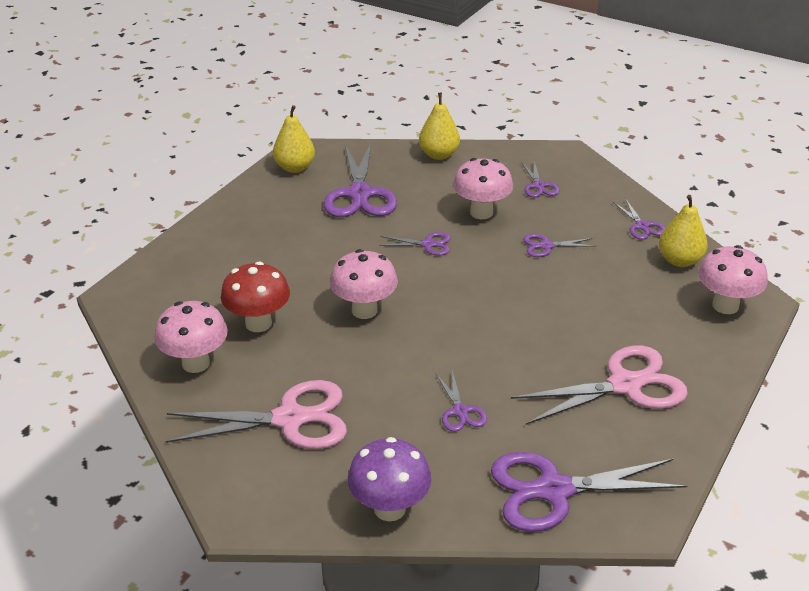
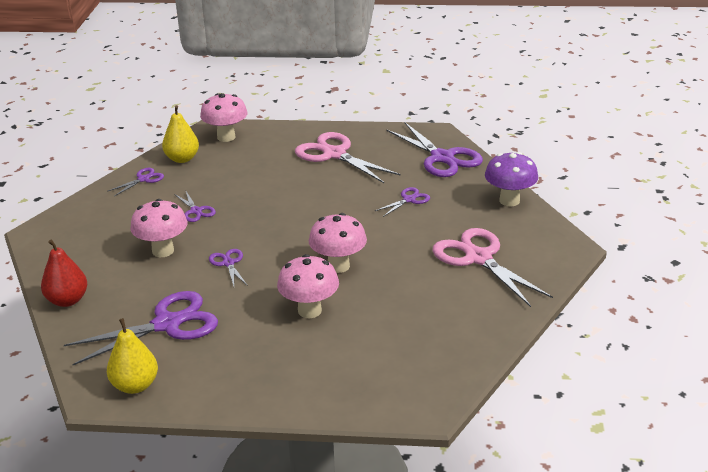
camera: 115 degrees left, 5 degrees down
(196, 363) = (467, 321): pink mushroom -> pink mushroom (309, 310)
(258, 323) = (395, 310): red mushroom -> none
(439, 155) = (67, 300): yellow pear -> red pear
(539, 186) = (103, 234): purple scissors -> none

